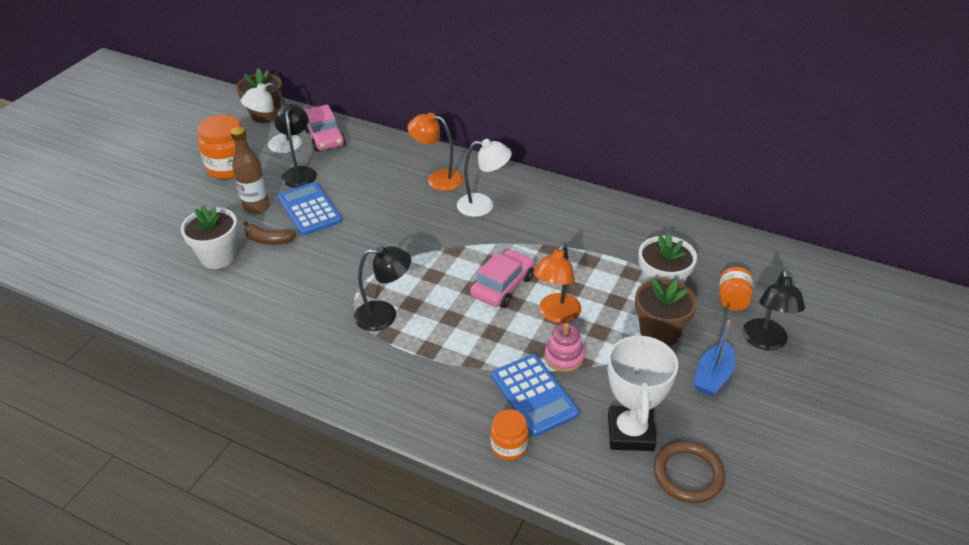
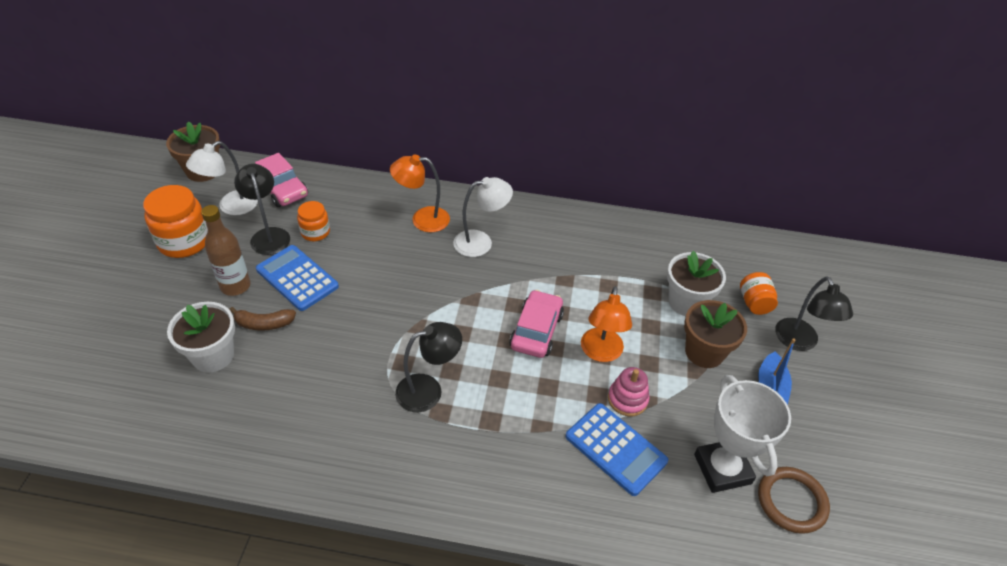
camera: 20 degrees left, 5 degrees up
(509, 446) = (615, 514): orange jar -> orange jar (315, 232)

